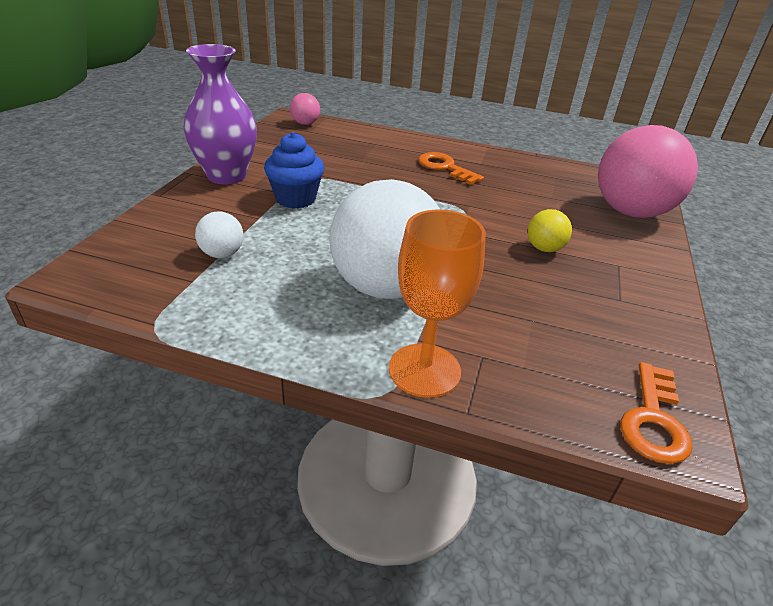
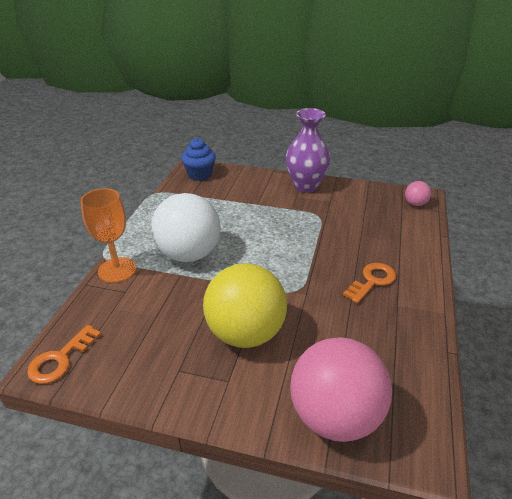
camera: 90 degrees right, 0 degrees up
(222, 254) = (216, 199): white ball -> none
(295, 199) = (285, 213): blue cupcake -> blue cupcake (200, 175)
(544, 248) = (246, 333): yellow ball -> yellow ball, size x2.34
(653, 420) = (60, 359): orange key -> orange key turned 75 degrees counterclockwise

